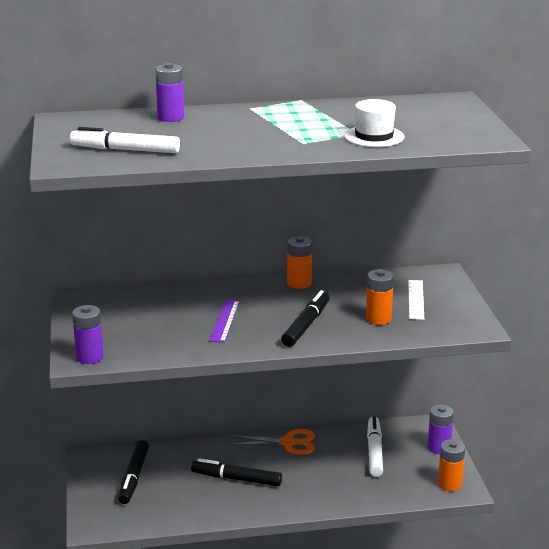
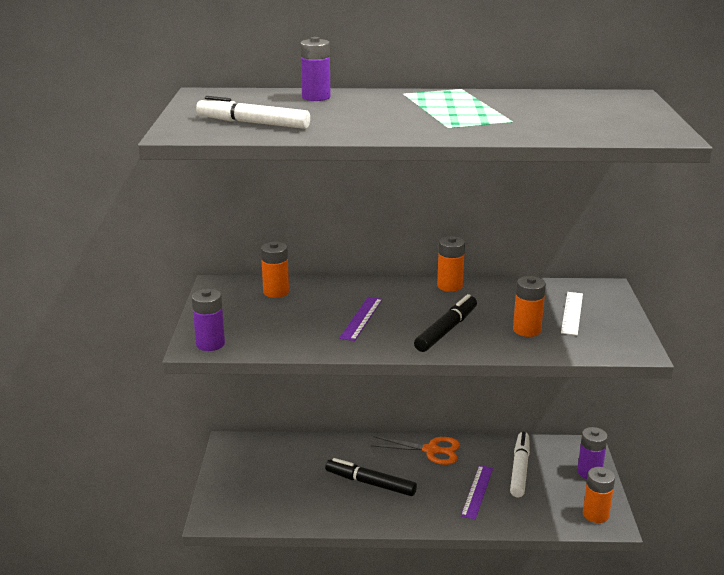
camera: 10 degrees right, 0 degrees up
(134, 477) = (268, 470): black marker -> none
(135, 302) = (276, 292): none -> orange battery
(338, 475) = (477, 491): none -> purple ruler
(374, 136) = (530, 125): white hat -> none

